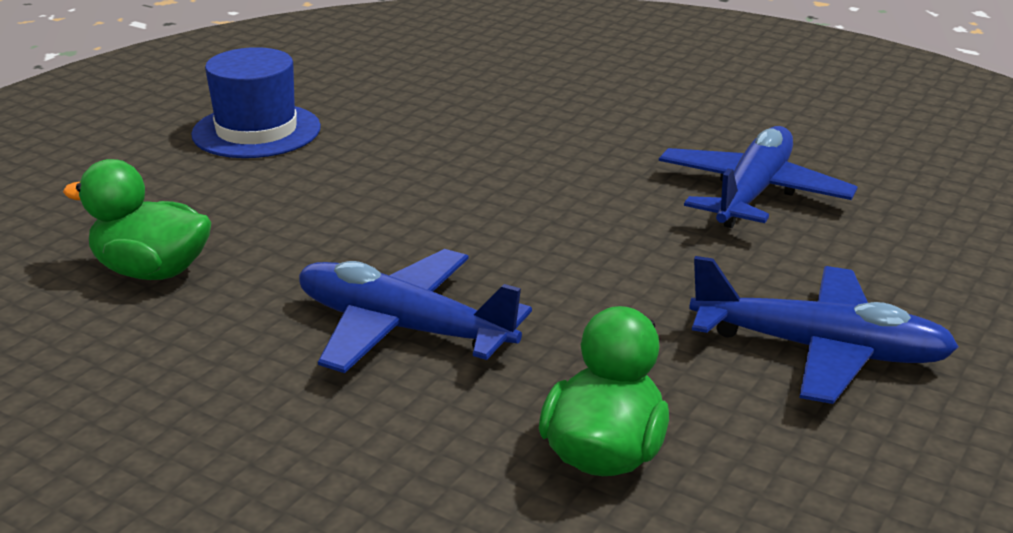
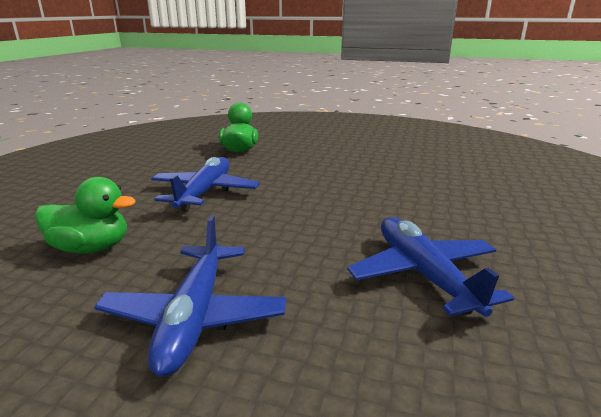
camera: 75 degrees right, 5 degrees down
(256, 131) = (368, 145): blue hat -> none
(752, 193) = (423, 274): blue plane -> blue plane turned 120 degrees counterclockwise

